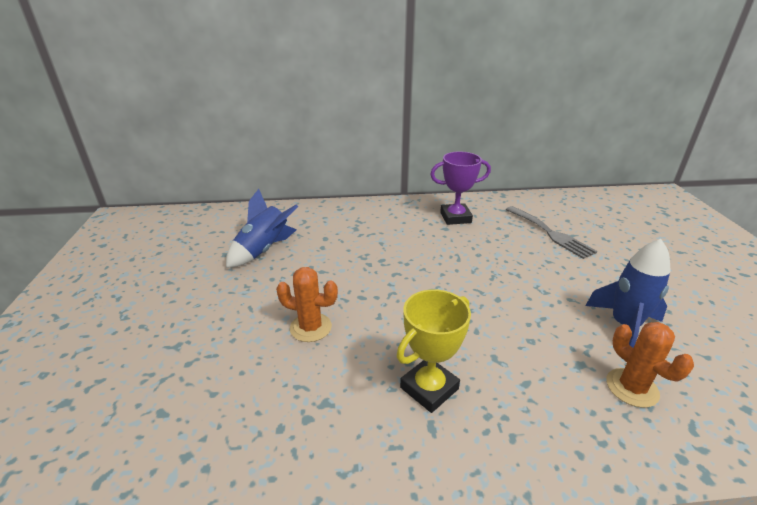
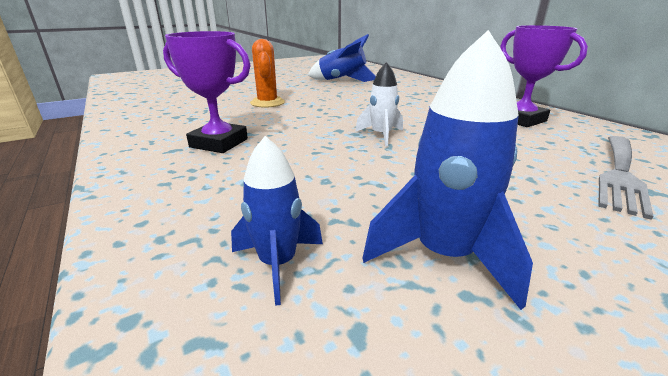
camera: 65 degrees right, 5 degrees down
(429, 388) = (219, 143): yellow trophy -> purple trophy
(456, 287) = (381, 135): none -> white rocket
(632, 388) = (278, 264): orange cactus -> blue rocket

